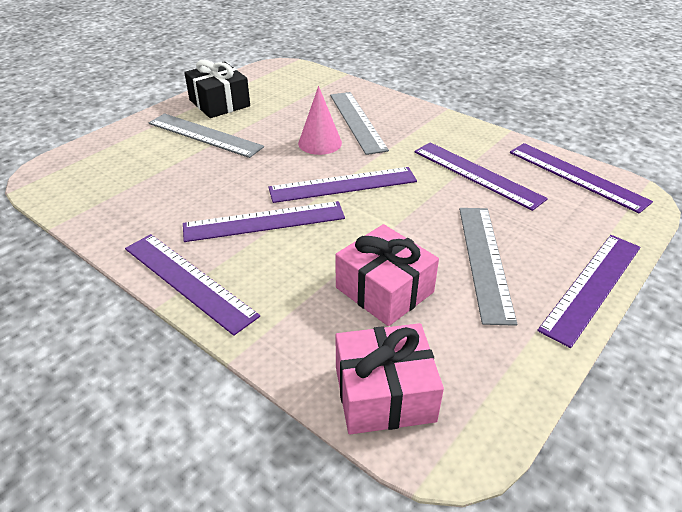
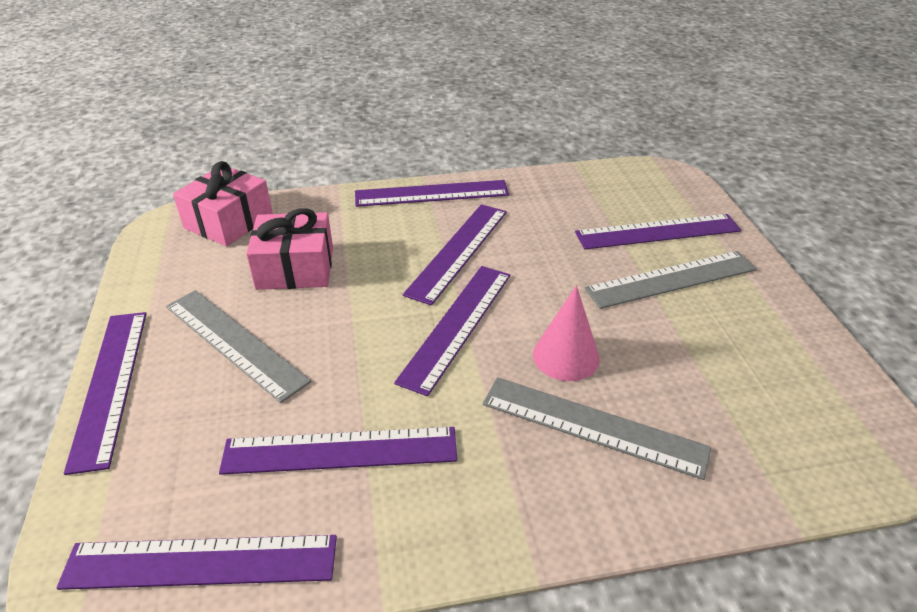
camera: 130 degrees right, 0 degrees up
(148, 154) = (658, 232): none -> purple ruler
(219, 103) = (762, 323): black gift -> none

